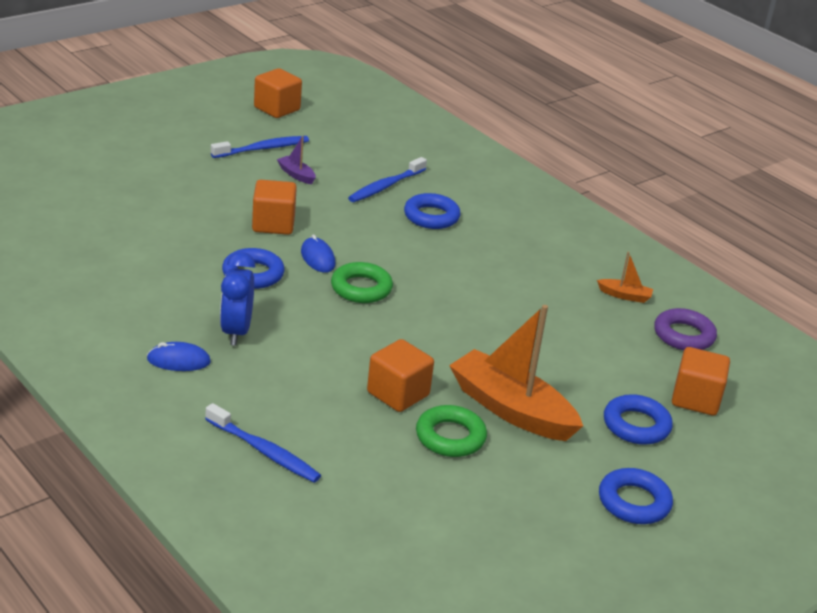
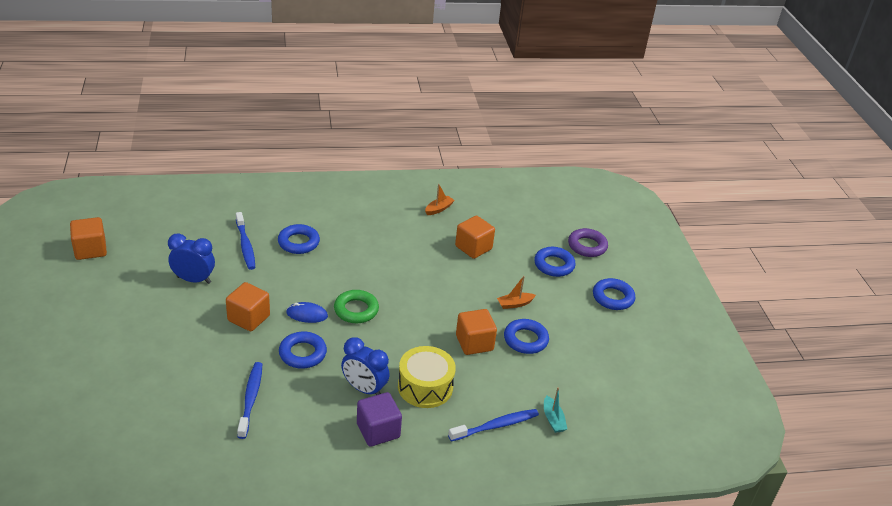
camera: 60 degrees left, 5 degrees up
(178, 361) = (378, 430): blue mouse -> purple cube
(263, 149) = (142, 281): blue toothbrush -> blue toothbrush (251, 399)
(281, 375) = (425, 387): none -> yellow drum
(296, 175) = (193, 280): purple boat -> blue clock
(320, 500) = (553, 419): none -> turquoise boat
(450, 437) = (525, 340): green ring -> blue ring
(511, 409) = (514, 304): orange boat -> orange boat, size x0.43
(683, 335) = (488, 208): purple ring -> purple ring (587, 246)
(695, 399) = (544, 233): orange cube -> orange cube (473, 248)

